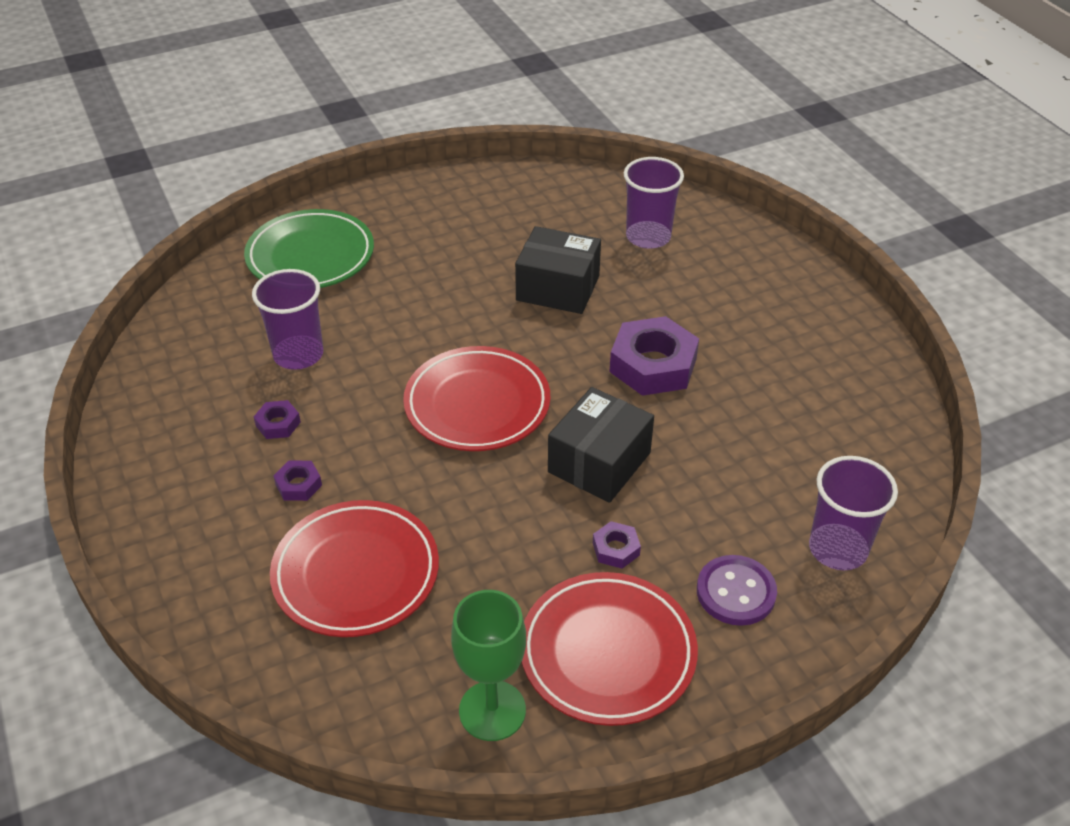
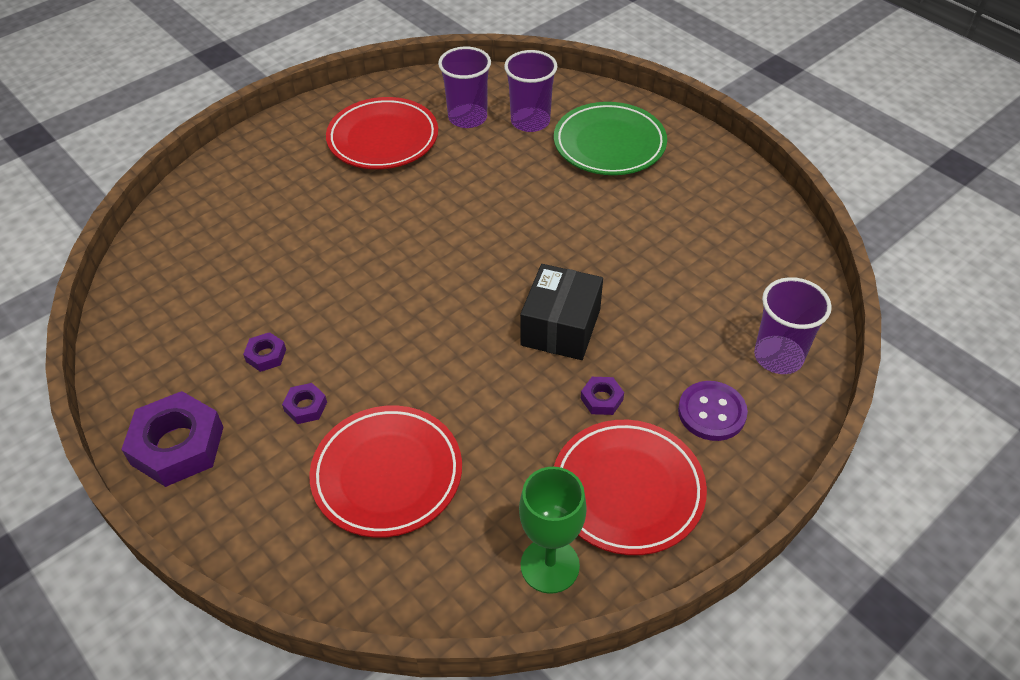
camera: 15 degrees left, 5 degrees up
(298, 354) = (261, 288): purple cup -> purple cup (467, 118)
(310, 256) = (239, 195): green plate -> green plate (609, 144)
(477, 405) = (438, 299): red plate -> red plate (383, 139)
(558, 288) = (470, 181): black box -> none
(653, 365) = (575, 232): purple nut -> purple nut (178, 445)

